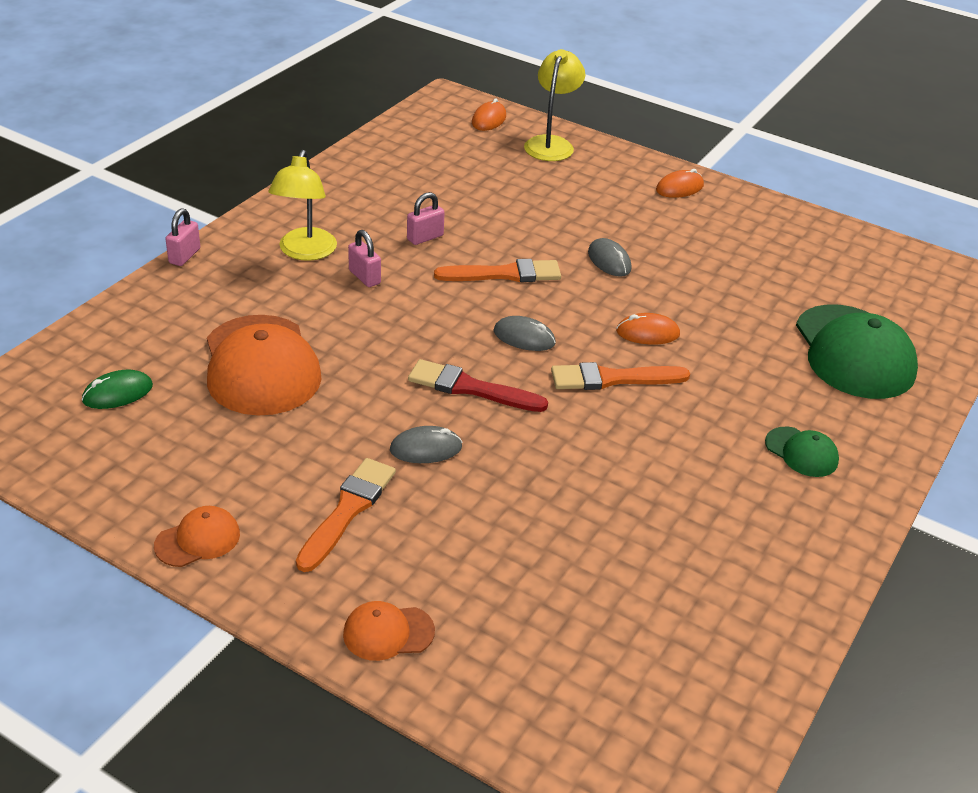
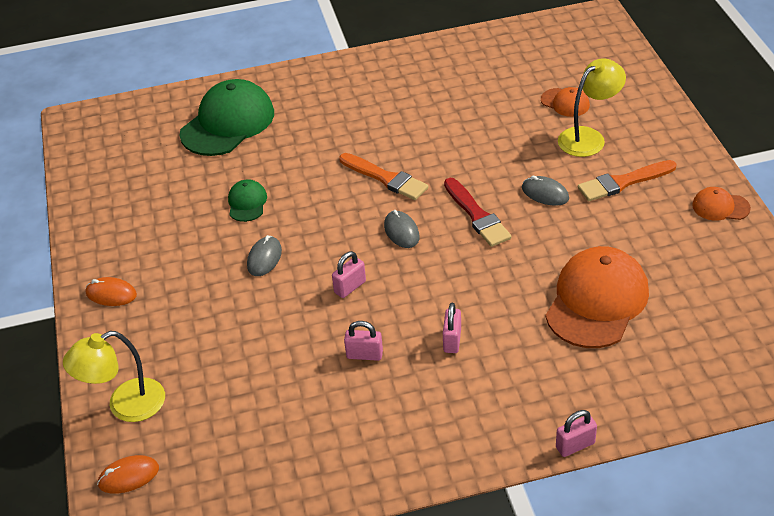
camera: 130 degrees left, 5 degrees up
(117, 393) = (713, 330): green mouse -> none
(305, 252) = (473, 393): yellow lamp -> yellow lamp (588, 137)
(388, 633) = (654, 120): orange cap -> orange cap (565, 103)
(504, 274) = (350, 287): orange brush -> pink padlock
(647, 333) = (322, 194): orange mouse -> none
(801, 452) = (347, 94): green cap -> green cap (247, 203)

